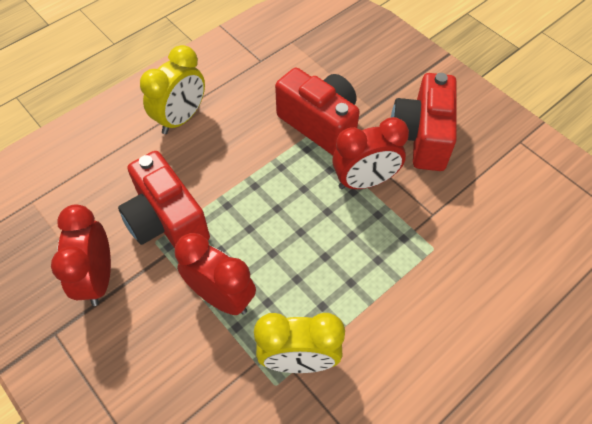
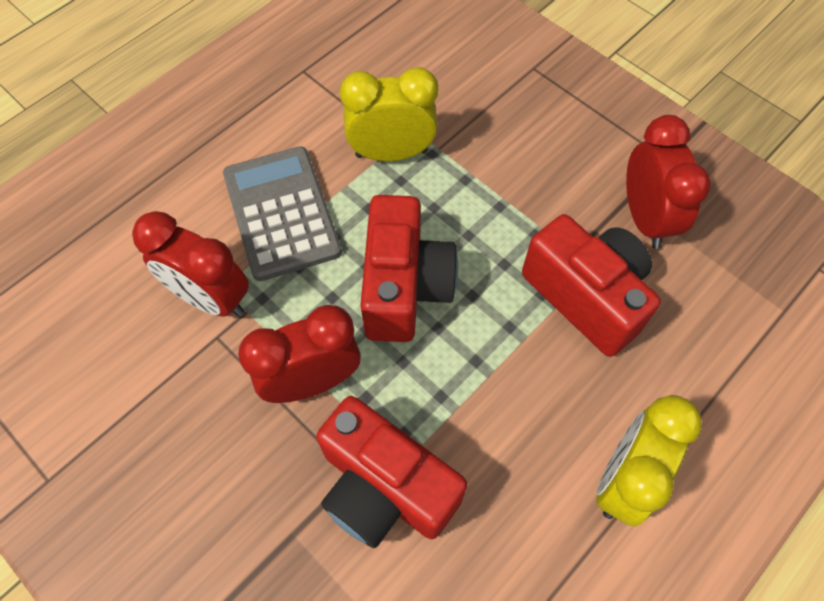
camera: 175 degrees right, 5 degrees up
(221, 297) = (489, 209): red clock -> red clock (211, 298)
(395, 307) = (281, 213): none -> grey calculator
(421, 137) = (213, 474): red camera -> red camera (404, 287)

